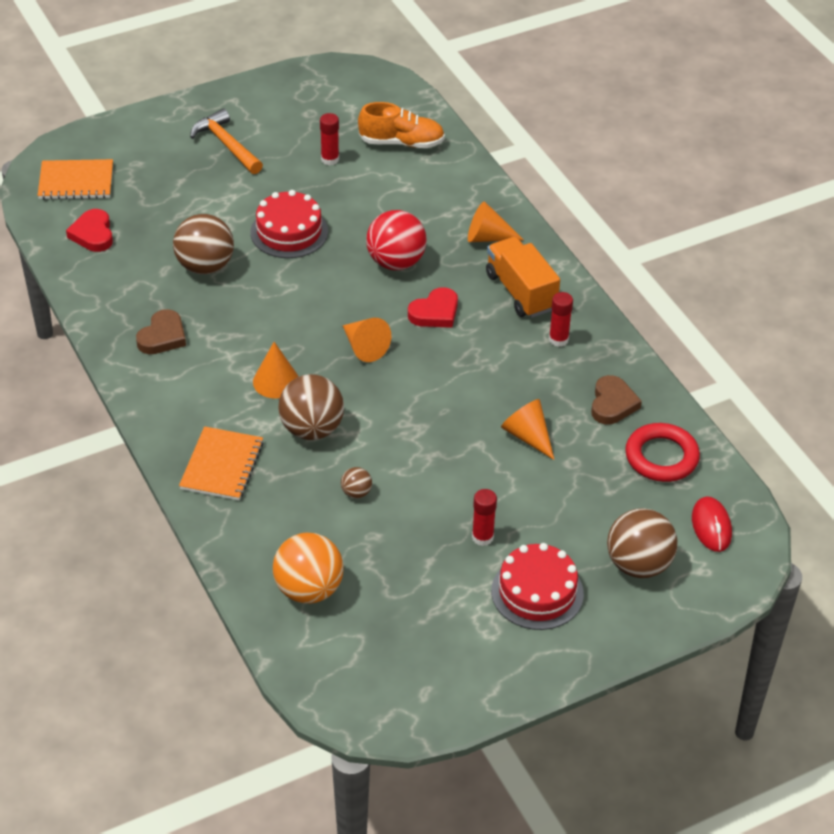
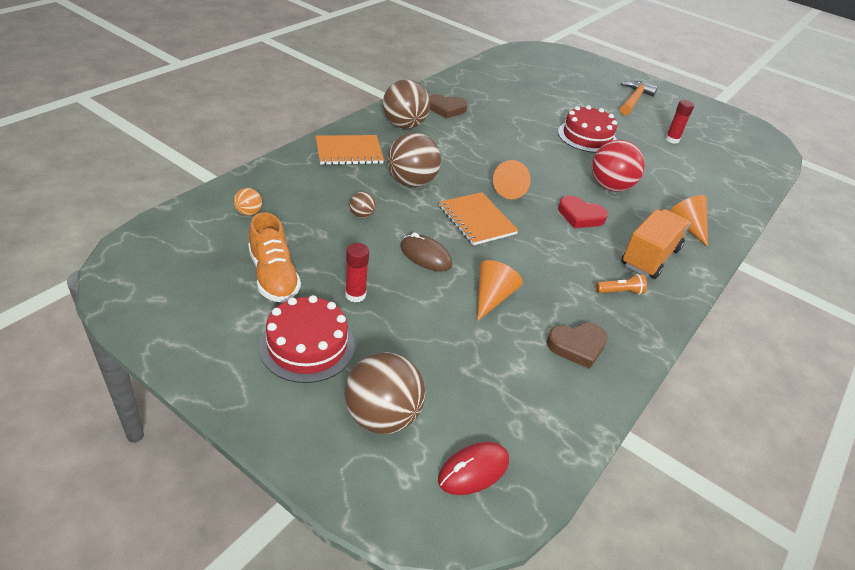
camera: 60 degrees right, 5 degrees down
(76, 181) = (542, 60): orange notebook -> orange notebook (477, 220)
(93, 234) = (507, 72): red heart -> none
(205, 266) = (521, 112): brown ball -> brown ball (404, 125)
(276, 381) = (444, 158): orange cone -> none
(309, 589) = (248, 212): orange ball -> orange ball, size x0.47
(401, 142) = (727, 166): orange shoe -> orange shoe (273, 276)
(447, 463) = (425, 256): none -> brown mouse
(558, 339) = (620, 292): red glue stick -> orange flashlight
(661, 457) = (539, 401): red ring -> none

